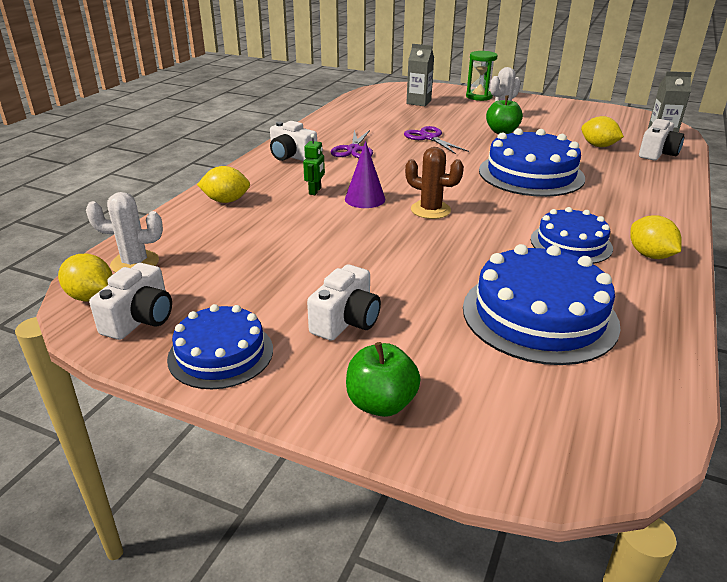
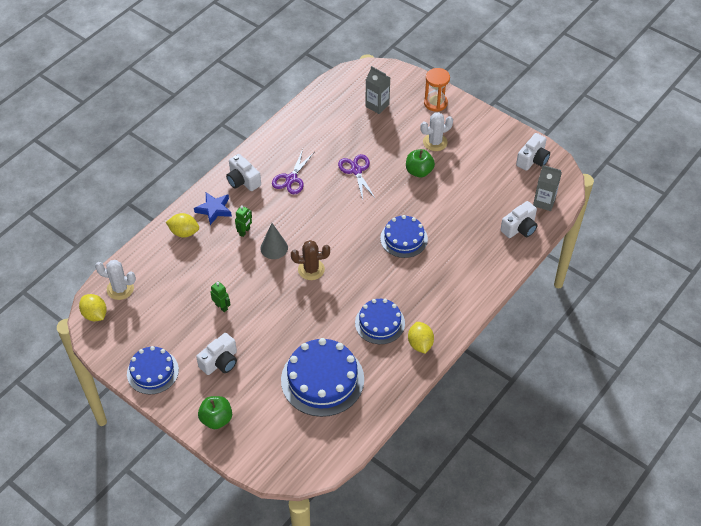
camera: 15 degrees right, 20 degrees up
(140, 319) = (118, 338): white camera -> white camera (532, 159)
(262, 179) = (214, 209): none -> blue star
(316, 259) = (221, 307): none -> green robot
(365, 199) = (274, 248): purple cone -> grey cone
(430, 210) = (311, 269): brown cactus -> brown cactus turned 45 degrees counterclockwise
(479, 97) = (435, 103): green hourglass -> orange hourglass
(531, 174) = (404, 238): blue cake -> blue cake, size x0.62
(598, 146) = (481, 208): yellow lemon -> none

